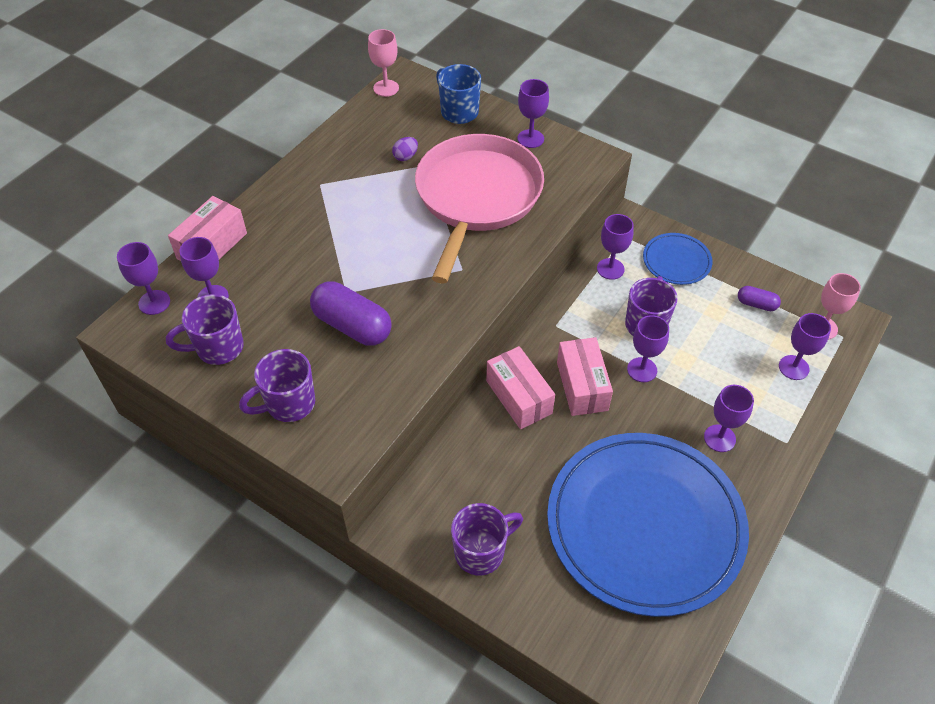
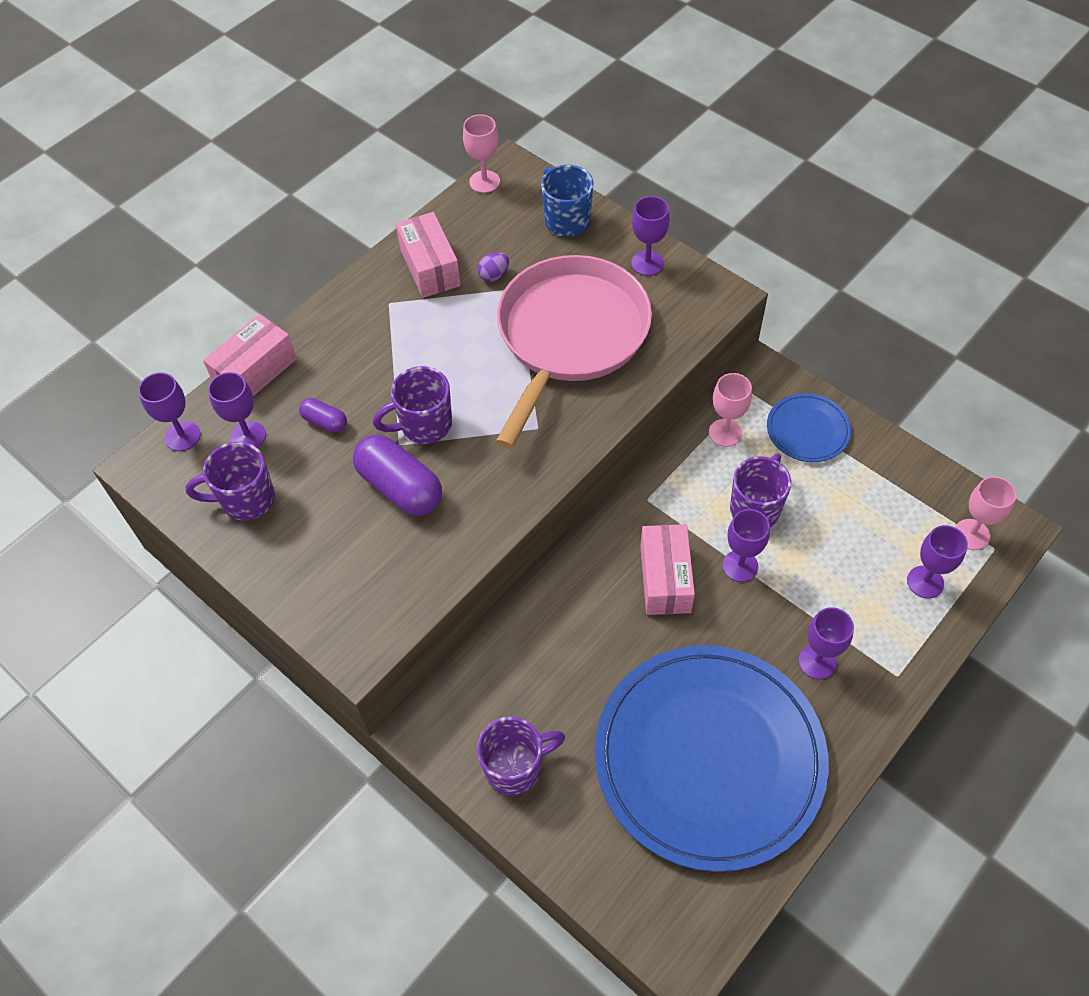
camera: 10 degrees right, 5 degrees up
(289, 404) = (315, 576): purple mug -> purple mug (424, 425)
(518, 397) = (588, 585): pink box -> pink box (430, 267)
(610, 269) = (725, 433): purple goblet -> pink goblet
(756, 304) = (895, 496): purple capsule -> purple capsule (325, 422)

